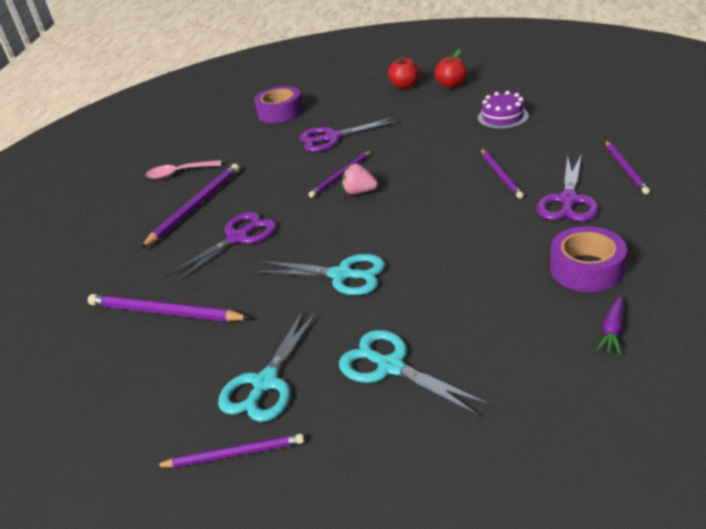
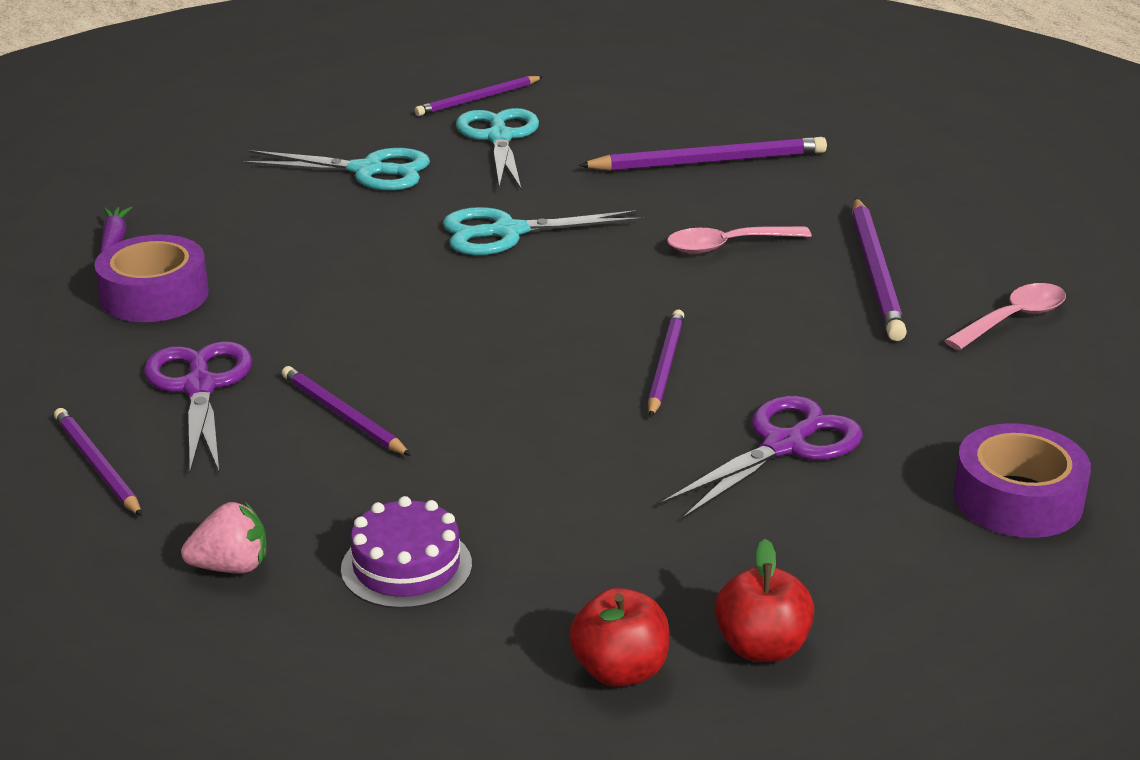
camera: 145 degrees right, 5 degrees down
(238, 238) = (727, 246): purple scissors -> pink spoon
(359, 192) = (596, 343): pink strawberry -> pink strawberry (231, 567)

